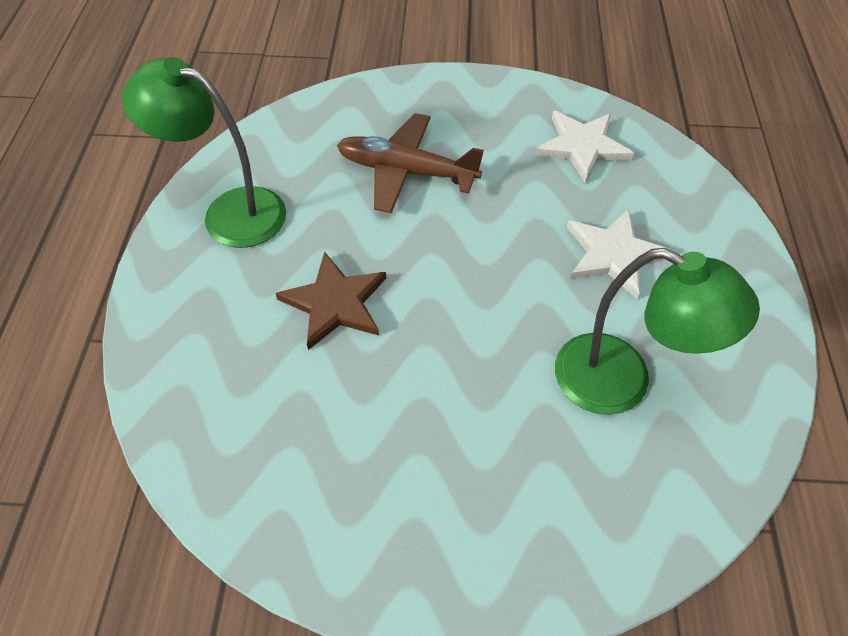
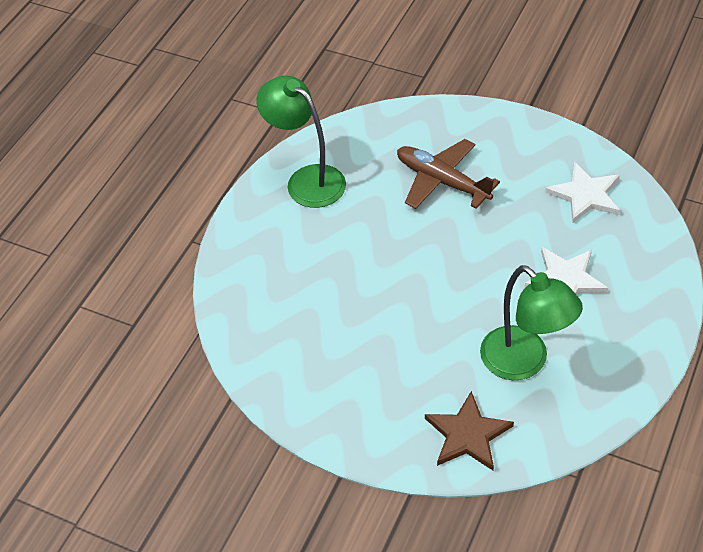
camera: 25 degrees right, 5 degrees down
(335, 303) = (355, 260): brown star -> brown star (467, 435)

